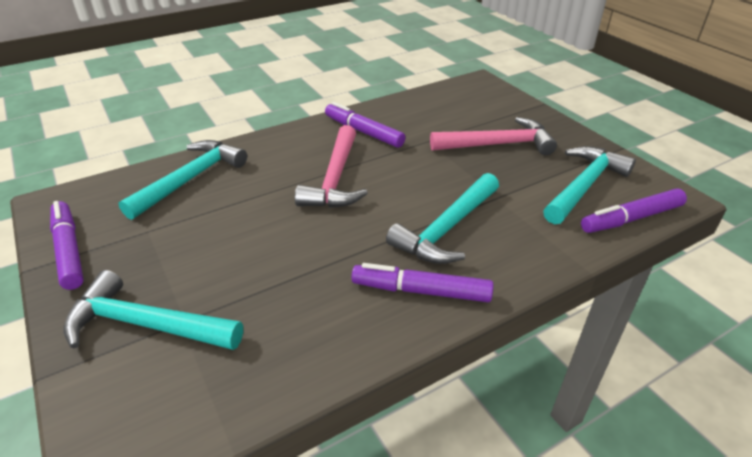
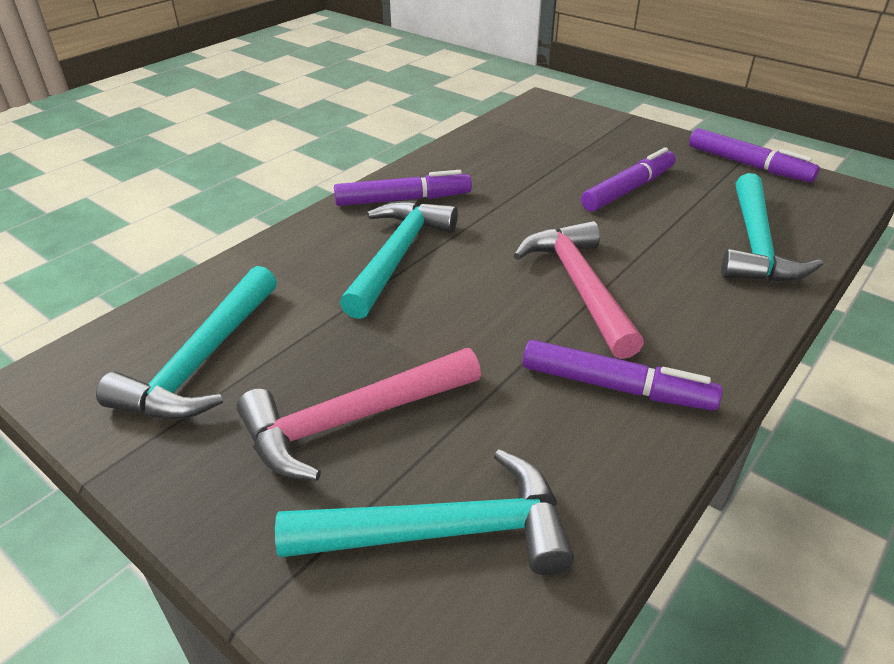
camera: 160 degrees right, 0 degrees up
(145, 324) = (607, 143): turquoise hammer -> turquoise hammer (444, 531)
(631, 218) = (149, 320): purple marker -> purple marker (628, 189)

